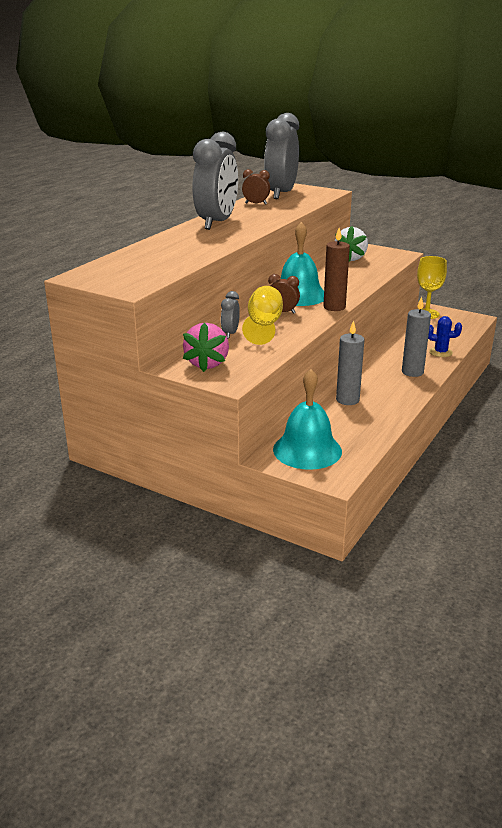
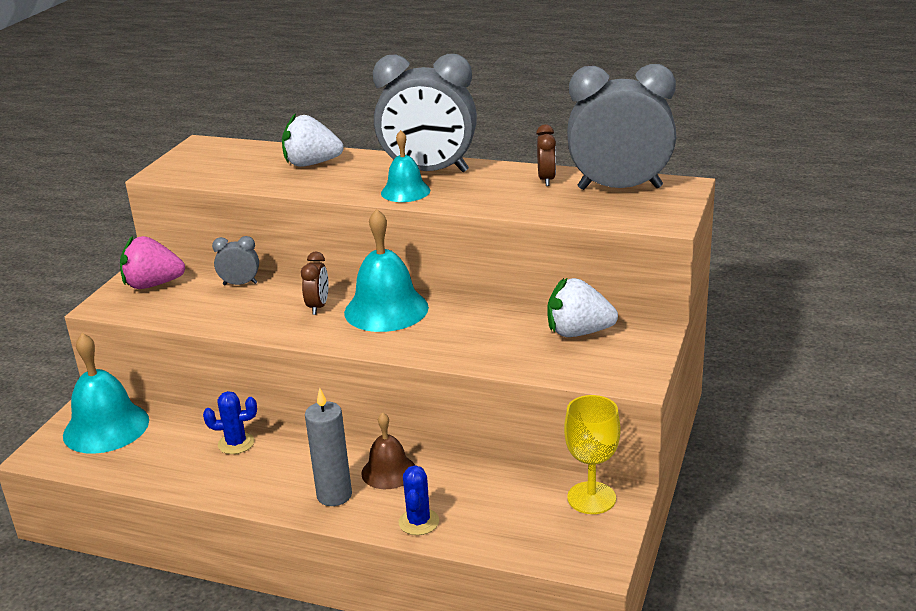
camera: 80 degrees right, 0 degrees up
(168, 247) = (311, 164): none -> white strawberry
(244, 229) = (405, 191): none -> turquoise bell
(264, 326) = (266, 301): yellow goblet -> none
(334, 307) = (344, 341): brown candle -> none
(347, 400) = (236, 443): grey candle -> blue cactus
(392, 356) = (388, 471): none -> brown bell

